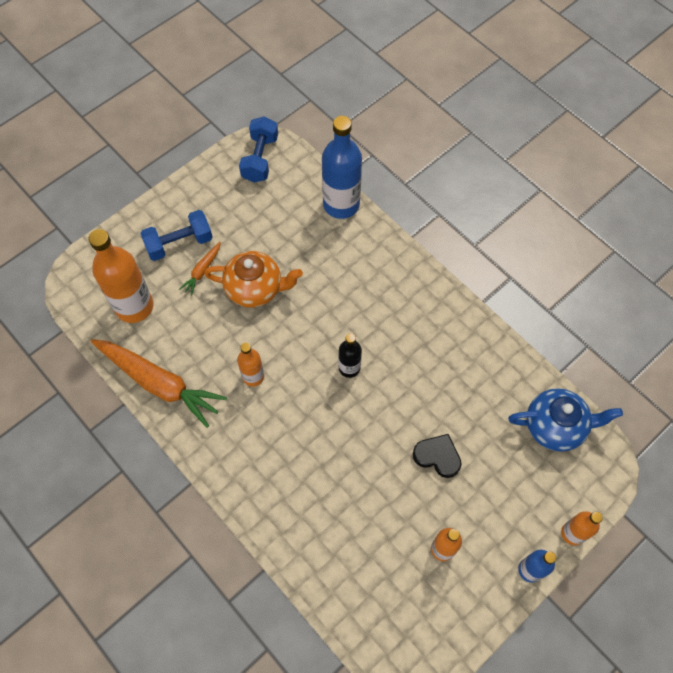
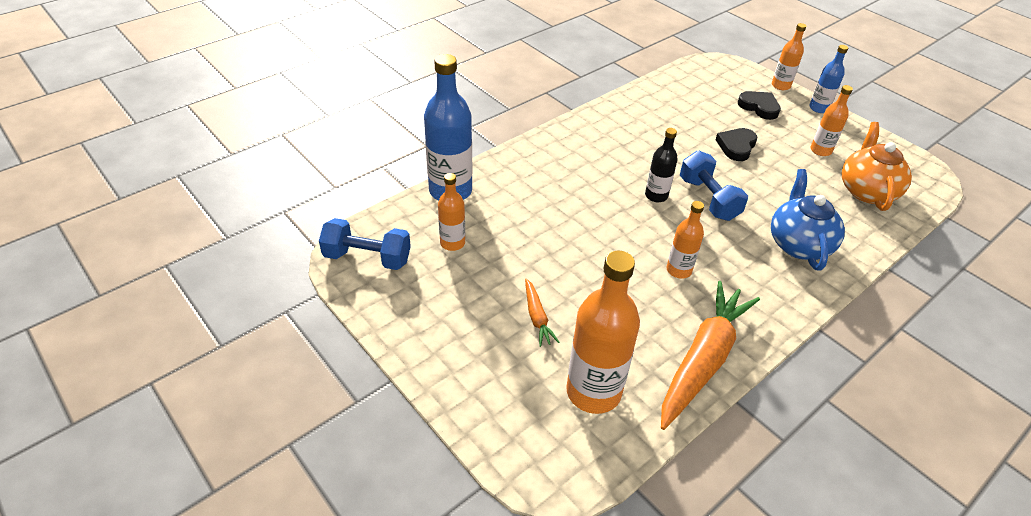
camera: 90 degrees left, 20 degrees down
(179, 243) = (493, 342): blue dumbbell -> blue dumbbell (708, 199)
(202, 271) = (537, 317): orange carrot -> orange carrot turned 45 degrees clockwise
(255, 288) = (562, 266): orange teapot -> orange teapot (866, 190)
(278, 211) = (452, 243): none -> orange bottle
(519, 496) = (759, 107): none -> black heart
(555, 426) = (691, 83): blue teapot -> blue teapot (798, 244)

